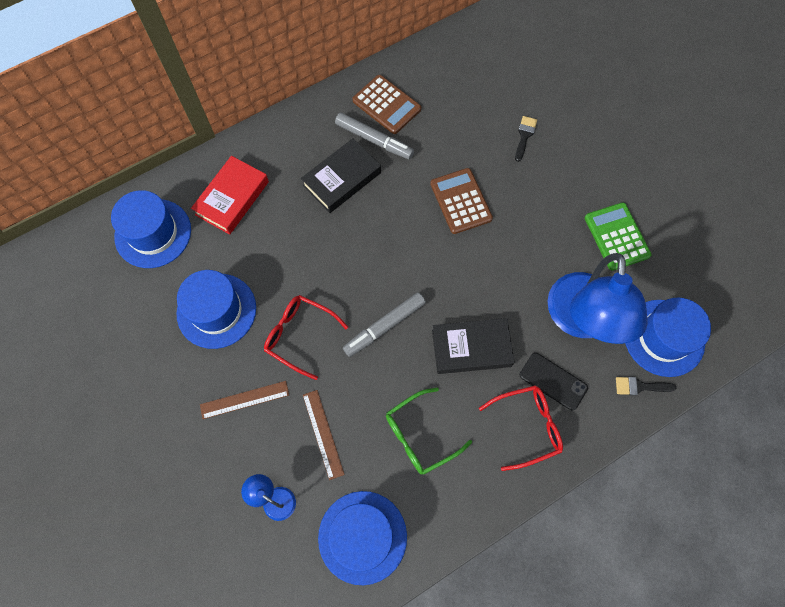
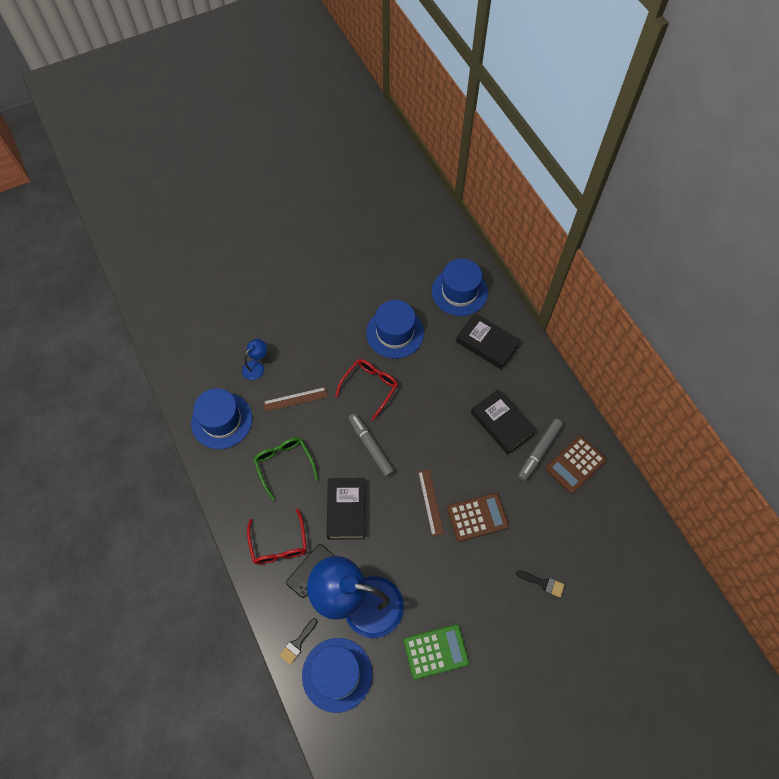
camera: 95 degrees right, 5 degrees down
(232, 198) = (487, 343): red book -> black book
(244, 400) = (326, 350): brown ruler -> brown ruler (430, 502)
(640, 386) = (297, 643): black brush -> black brush turned 150 degrees counterclockwise

